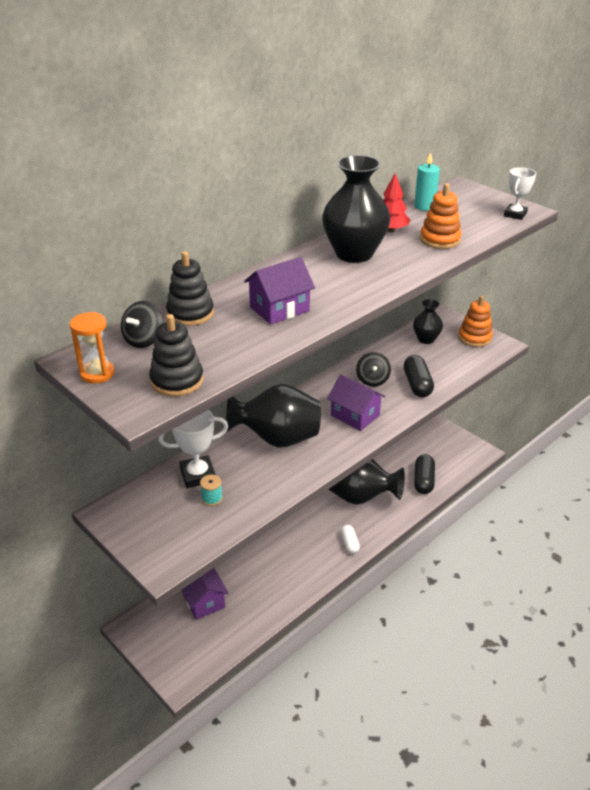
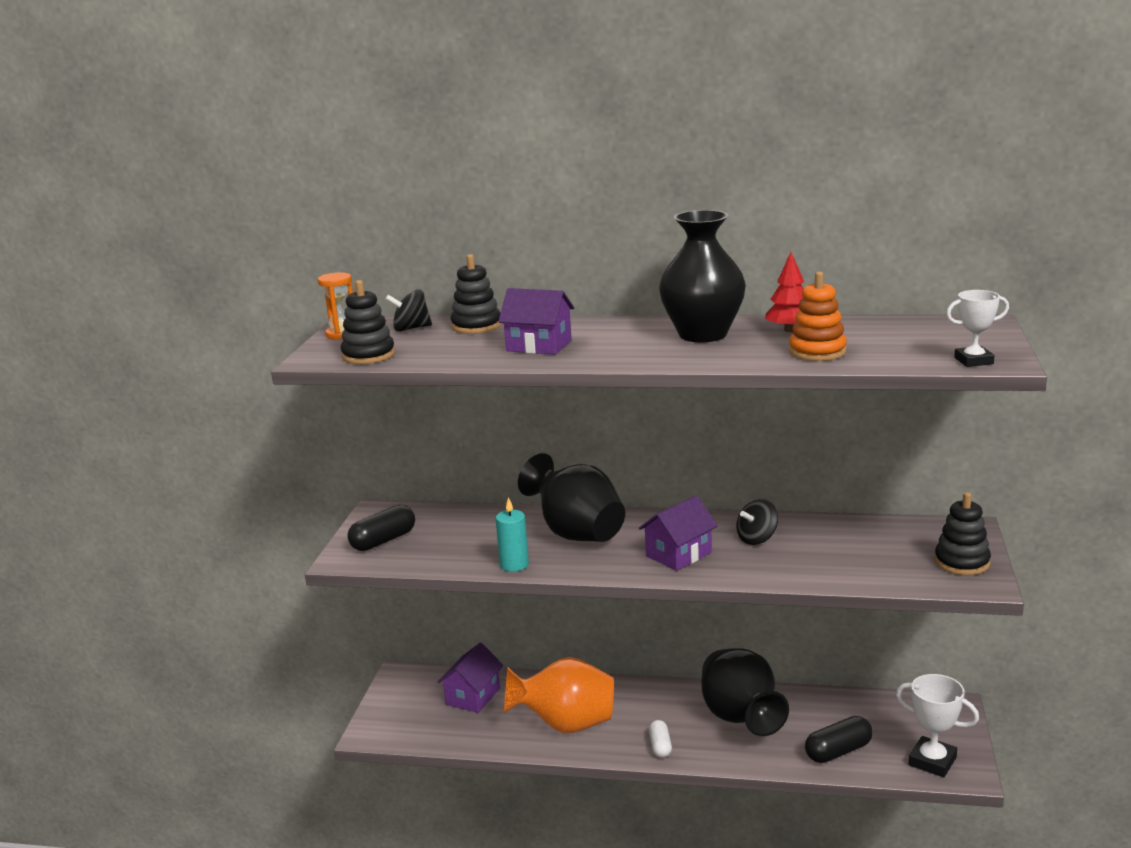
camera: 55 degrees right, 15 degrees down
(198, 475) = (473, 523): white trophy -> white trophy (932, 761)
(212, 498) = (451, 542): turquoise spool -> none
(285, 572) = (565, 725): none -> orange vase
(349, 543) = (660, 746): white capsule -> white capsule turned 45 degrees counterclockwise
(355, 415) = (678, 554): purple house -> purple house turned 45 degrees clockwise
(417, 384) = (795, 565): black capsule -> black capsule (383, 541)
(424, 206) = (884, 325): turquoise candle -> turquoise candle (514, 565)
(426, 339) = (896, 536): black vase -> none
(474, 338) = (962, 562): orange stacking toy -> black stacking toy

